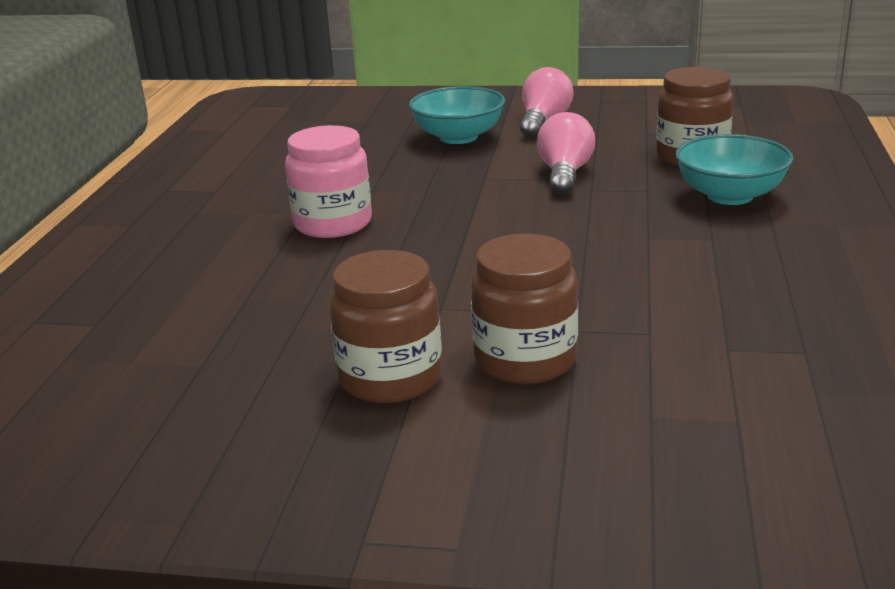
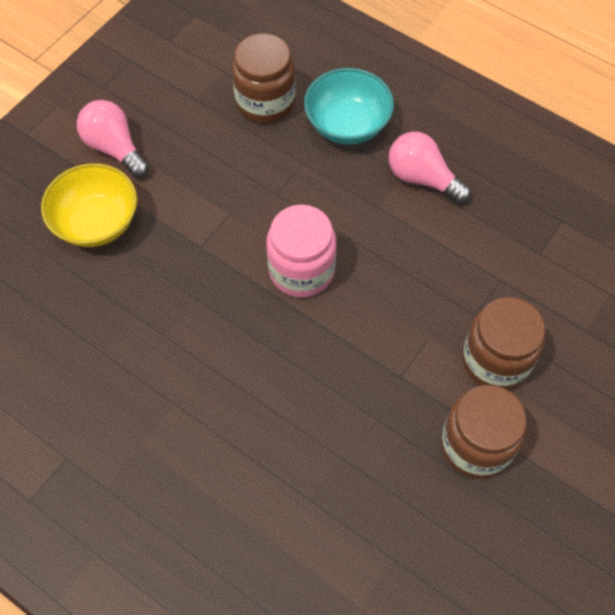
camera: 65 degrees left, 35 degrees up
(333, 223) = (212, 389): pink jar -> pink jar (301, 270)
(458, 137) = (97, 222): turquoise bowl -> yellow bowl
(565, 174) = (236, 193): pink light bulb -> pink light bulb (422, 178)

